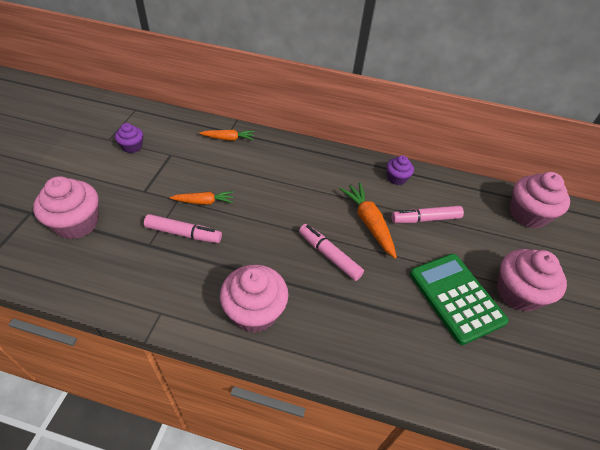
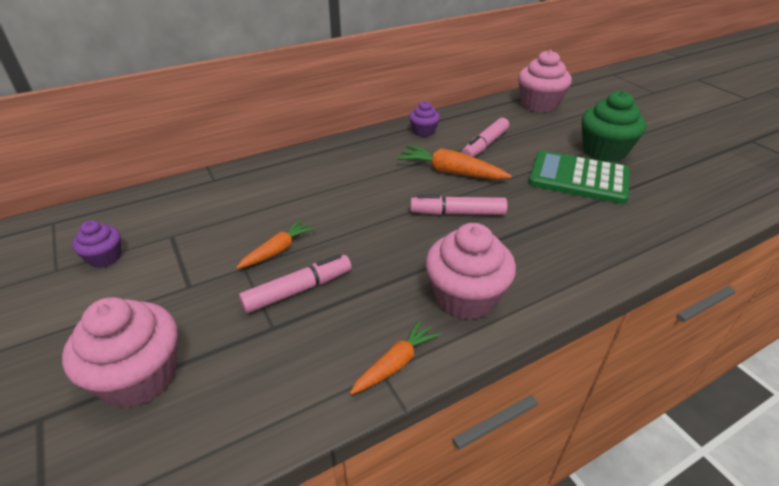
camera: 40 degrees left, 10 degrees down
(228, 138) = (222, 186): orange carrot -> orange carrot (395, 363)
(518, 293) = (604, 151): pink cupcake -> green cupcake

